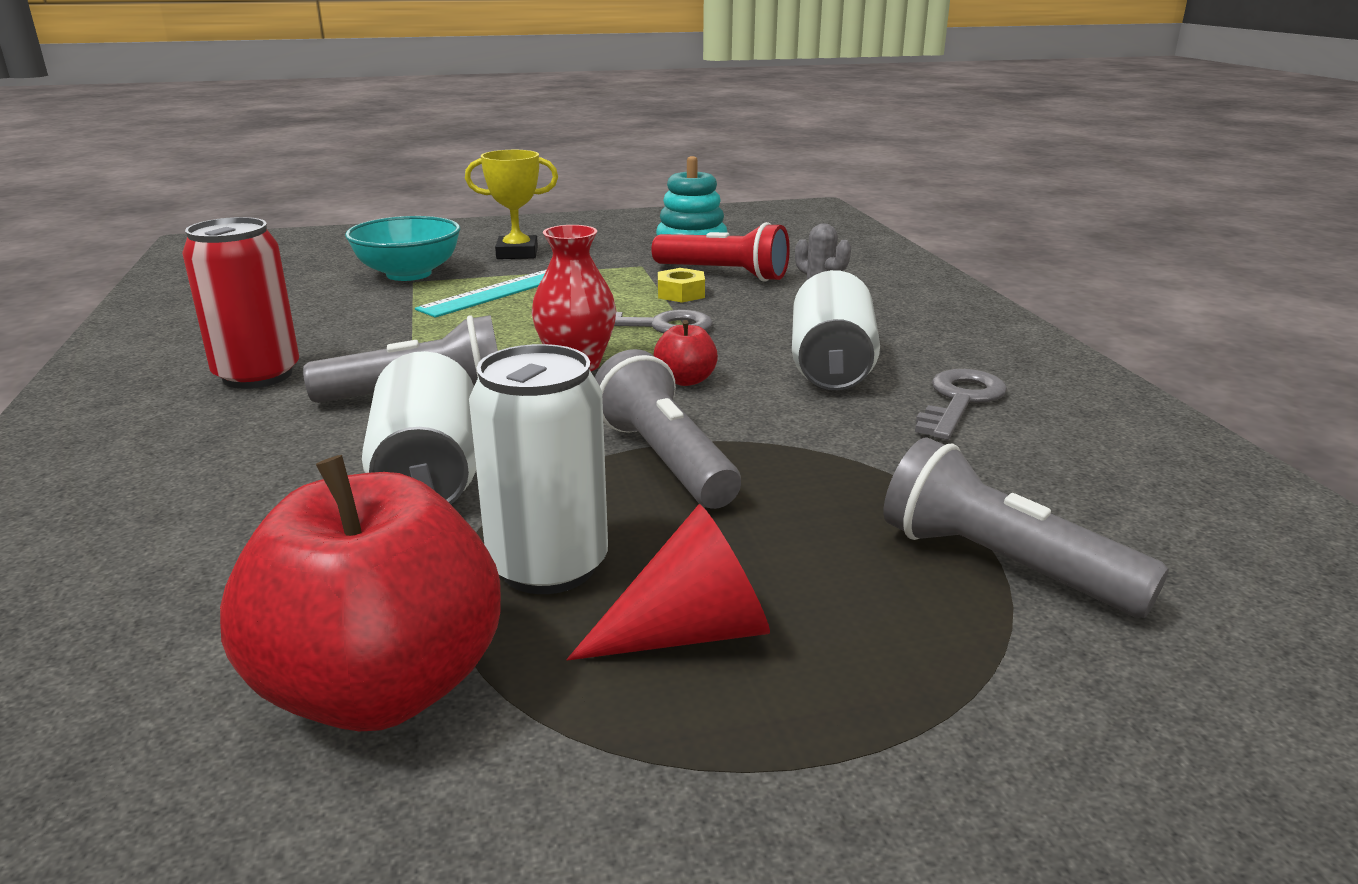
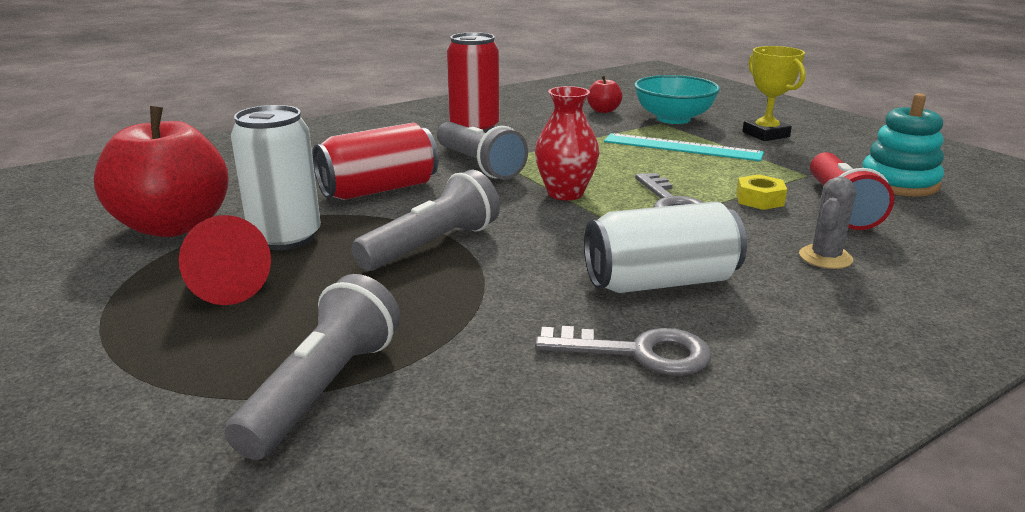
camera: 70 degrees right, 0 degrees up
(428, 473) = (379, 189): white can -> red can
(685, 380) = (572, 231): red apple -> red apple (603, 110)

